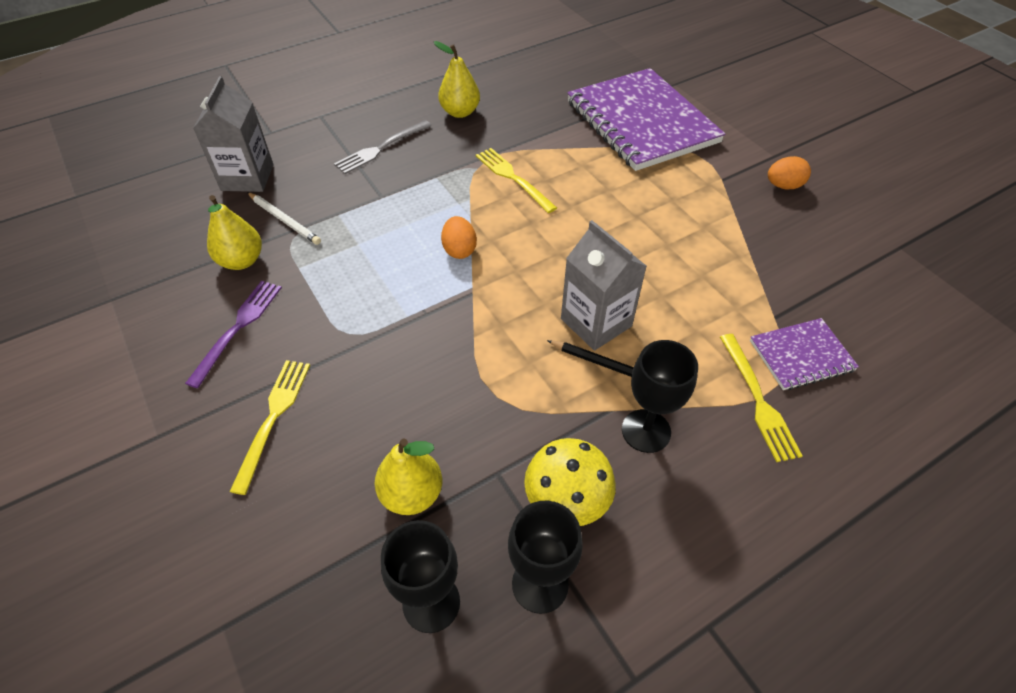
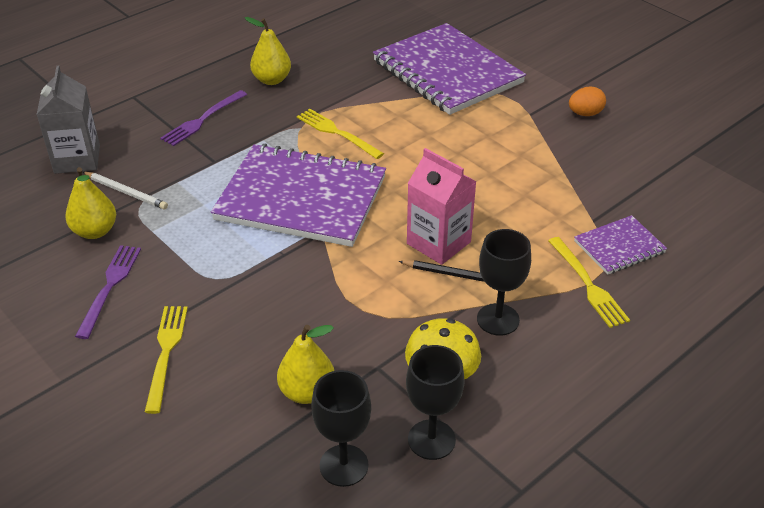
camera: 10 degrees left, 10 degrees down
(380, 149) = (202, 120): grey fork -> purple fork
(459, 250) = (301, 199): orange egg -> purple notebook
(596, 322) = (438, 243): grey carton -> pink carton

